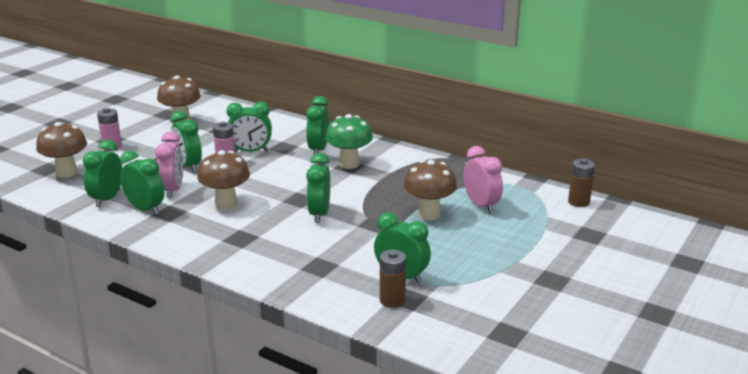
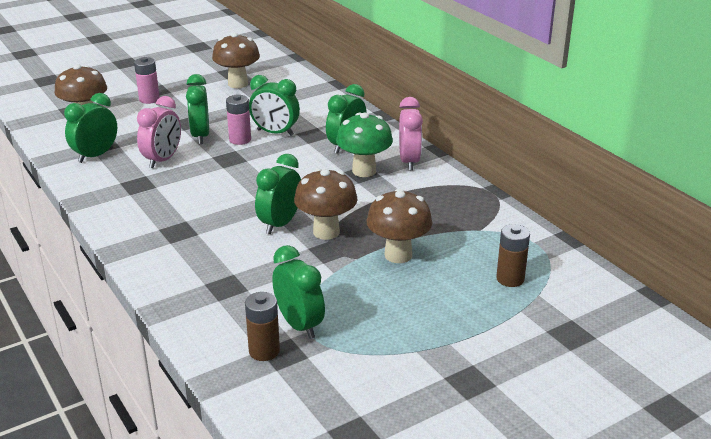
camera: 25 degrees right, 5 degrees up
(145, 209) = (119, 175): green clock -> none
(226, 204) = (198, 188): brown mushroom -> brown mushroom (326, 232)
(481, 205) = (469, 259): pink clock -> pink clock (409, 161)
(578, 202) = (595, 286): brown battery -> brown battery (510, 279)

